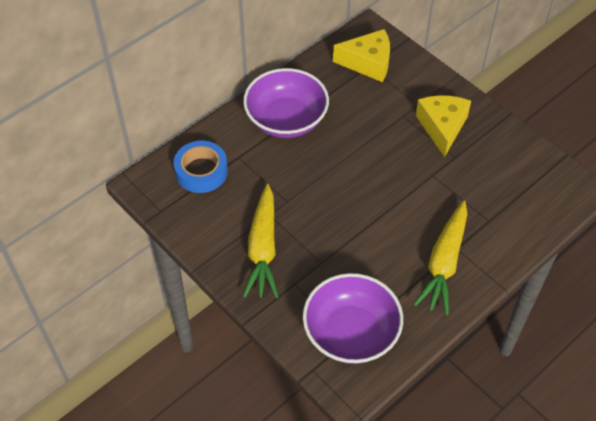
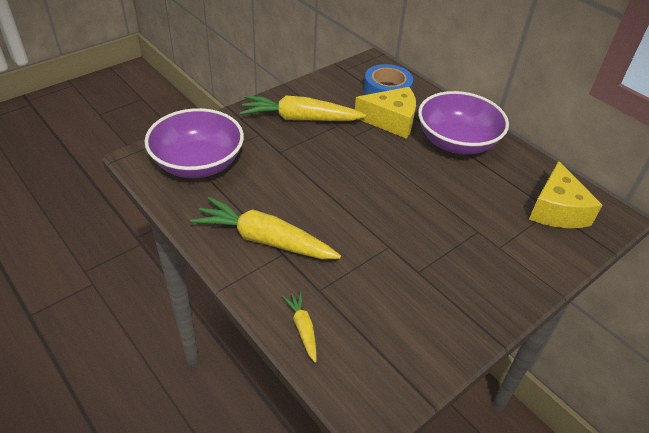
camera: 90 degrees right, 10 degrees down
(442, 127) = (465, 265): yellow cheese -> yellow cheese (391, 121)
(527, 229) = (303, 328): none -> yellow carrot

